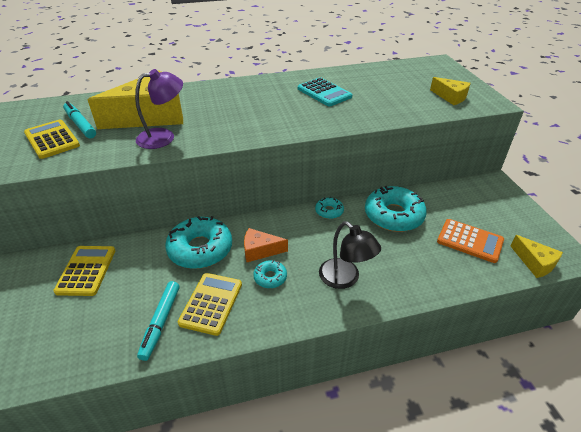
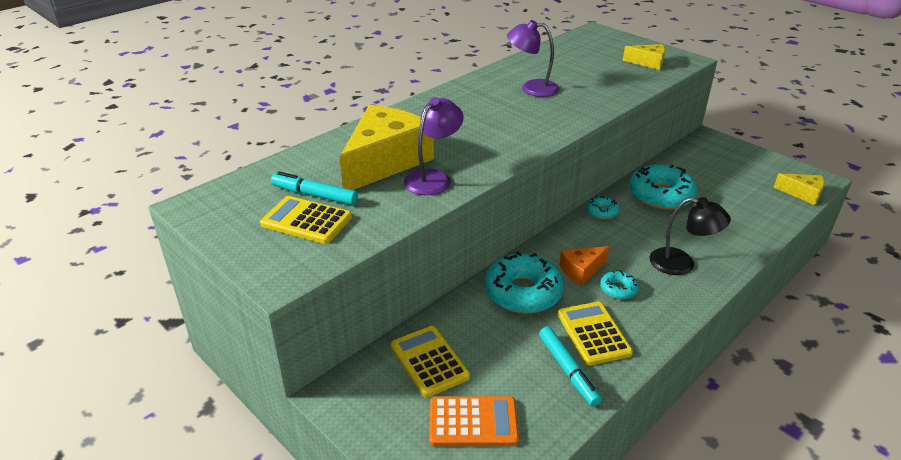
camera: 30 degrees left, 5 degrees down
(324, 93) = (532, 88): turquoise calculator -> purple lamp
(469, 241) = (741, 194): orange calculator -> orange calculator (473, 422)

